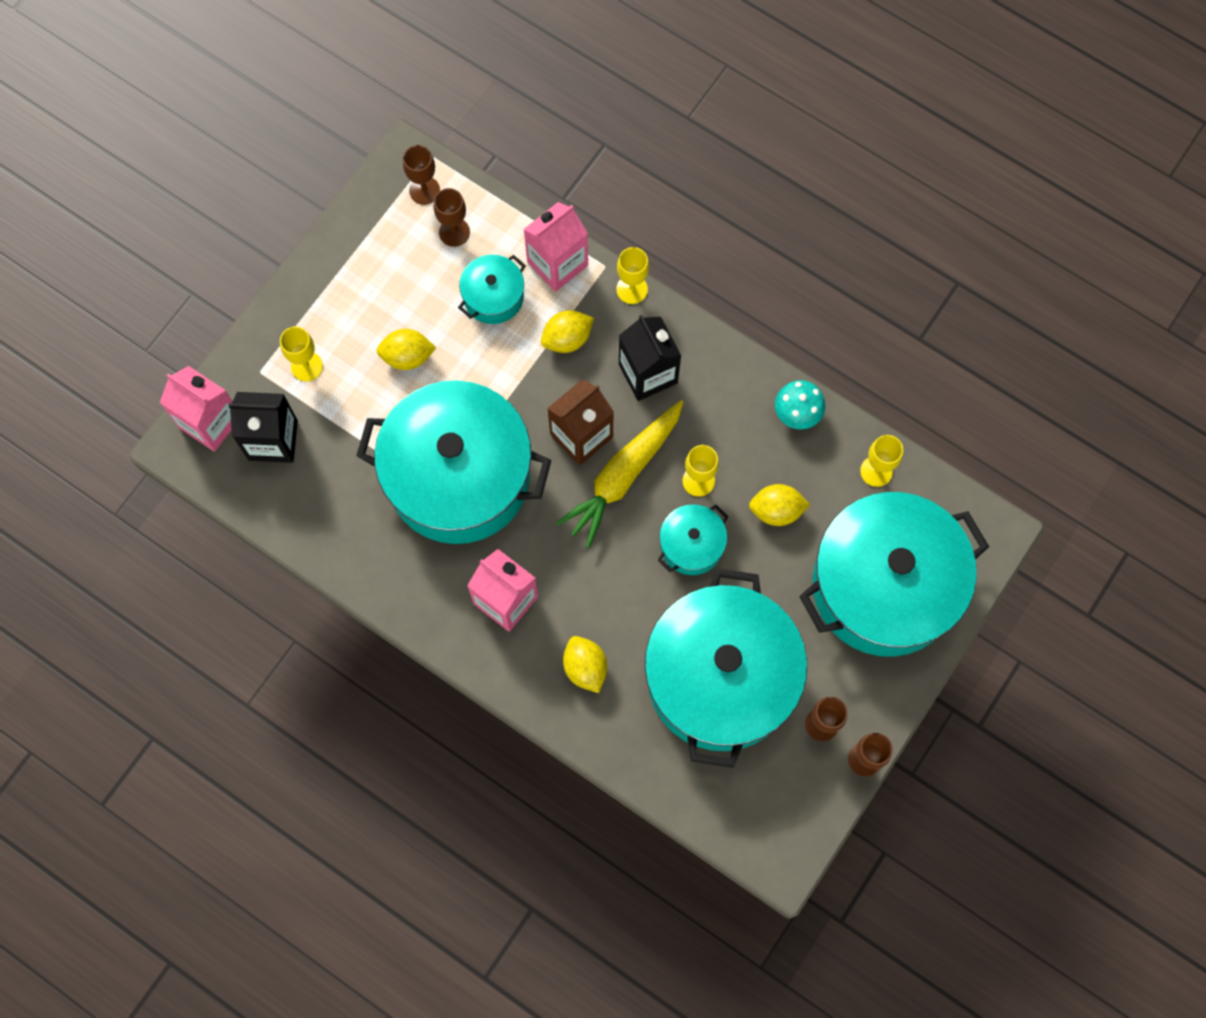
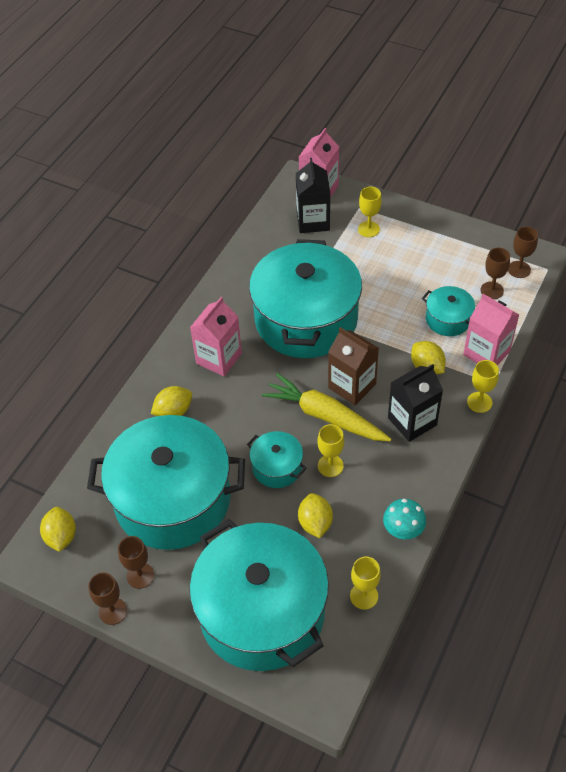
camera: 85 degrees right, 20 degrees down
(407, 357) = (389, 279): yellow lemon -> yellow lemon (61, 536)

